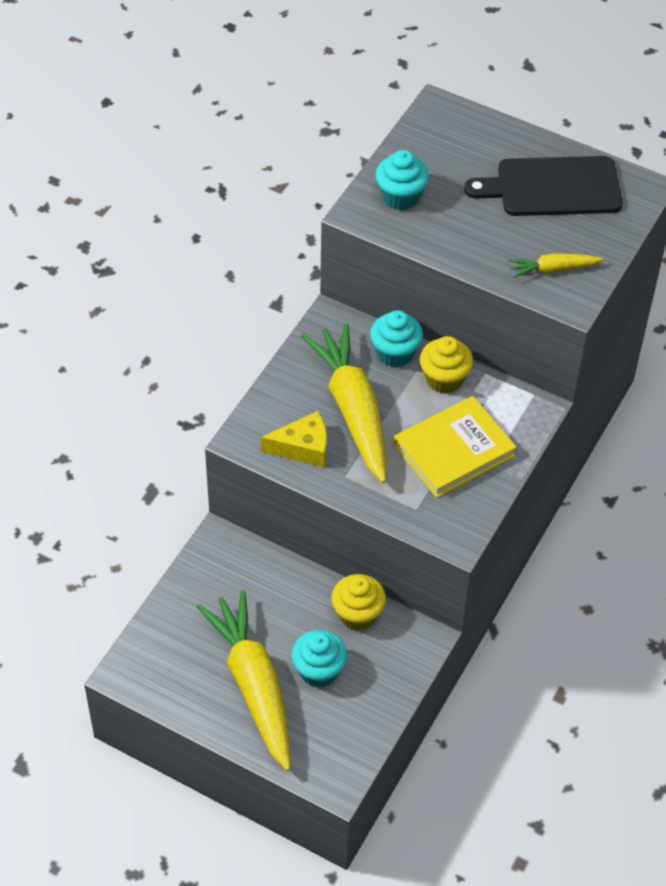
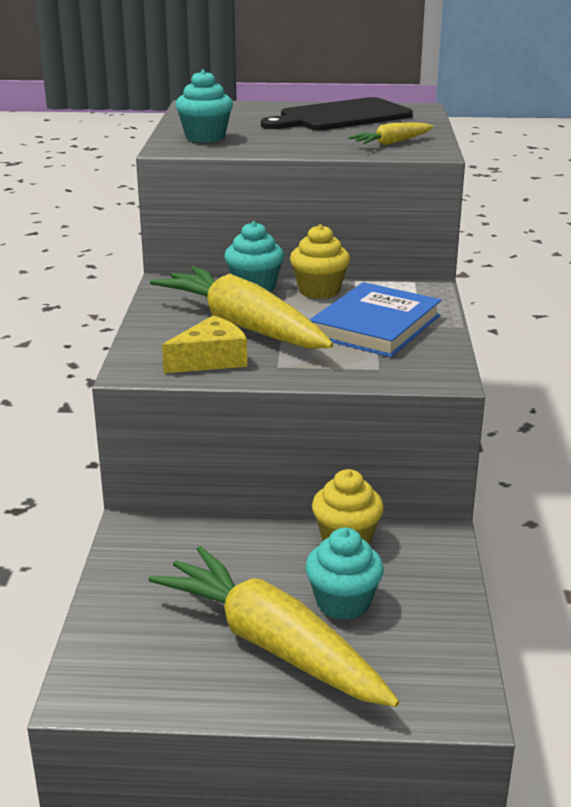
camera: 25 degrees left, 25 degrees down
(454, 450) = (375, 326): yellow book -> blue book

